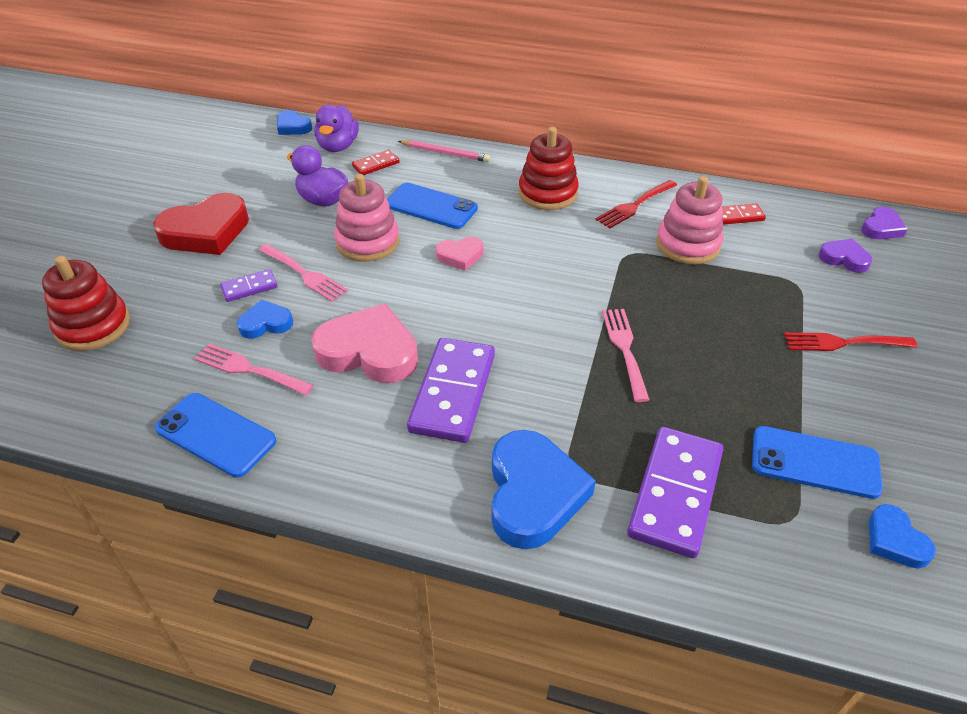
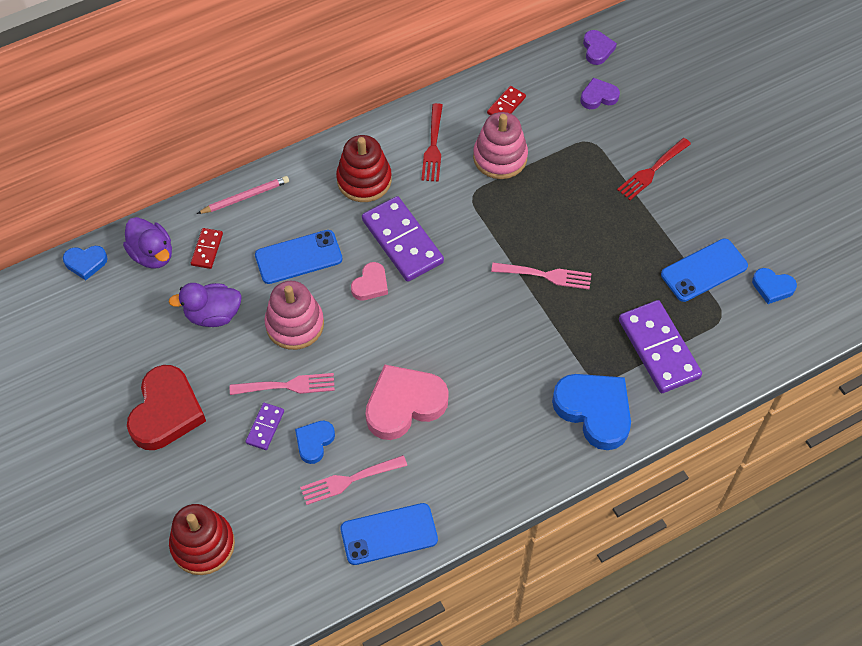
camera: 45 degrees left, 15 degrees up
(453, 393) = (485, 388): purple domino -> purple domino (402, 241)
(625, 349) = (545, 275): pink fork -> pink fork turned 150 degrees clockwise

